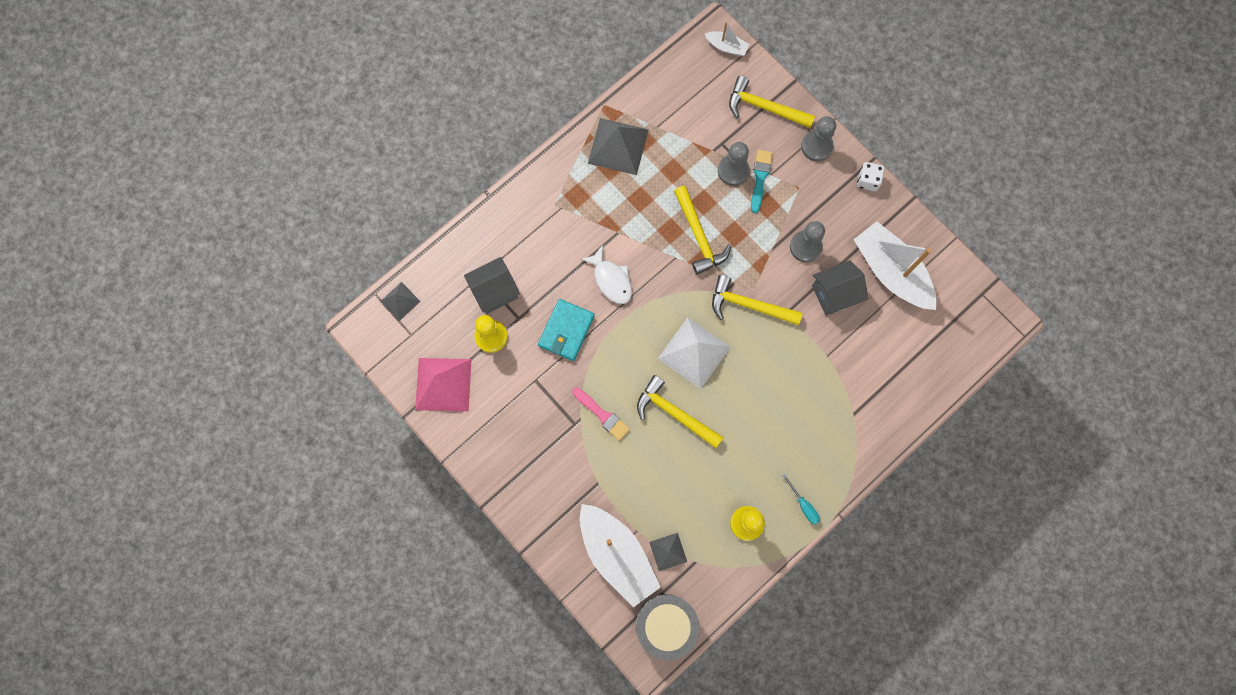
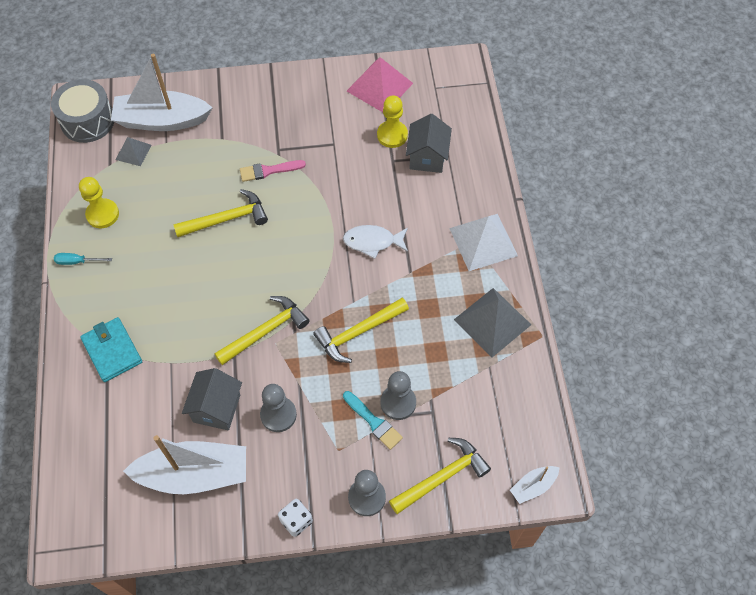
camera: 125 degrees right, 15 degrees down
(400, 301) = (468, 94): grey pyramid -> none
(566, 330) = (355, 186): turquoise wallet -> turquoise wallet (112, 351)
(694, 352) = (262, 263): white pyramid -> white pyramid (483, 241)
(699, 236) = (358, 333): yellow hammer -> yellow hammer turned 45 degrees counterclockwise

